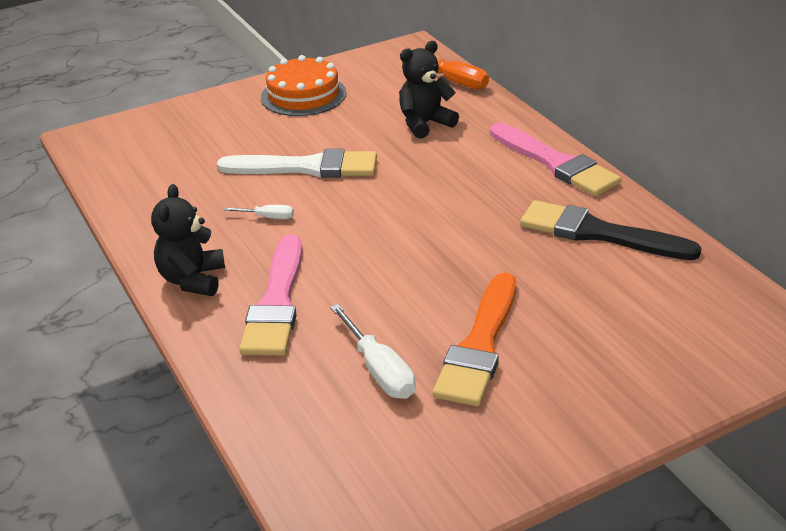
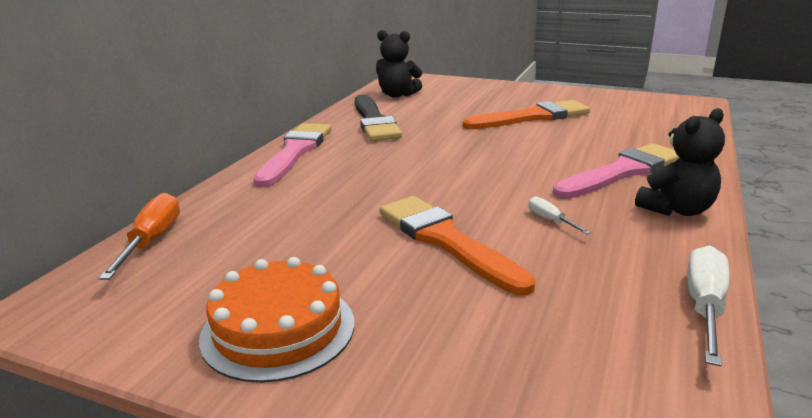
camera: 130 degrees left, 10 degrees down
(307, 167) = (446, 241): white brush -> orange brush
(379, 370) = (600, 129): white screwdriver -> white screwdriver (704, 306)
(425, 124) = (279, 219): black teddy bear -> black teddy bear (397, 95)

